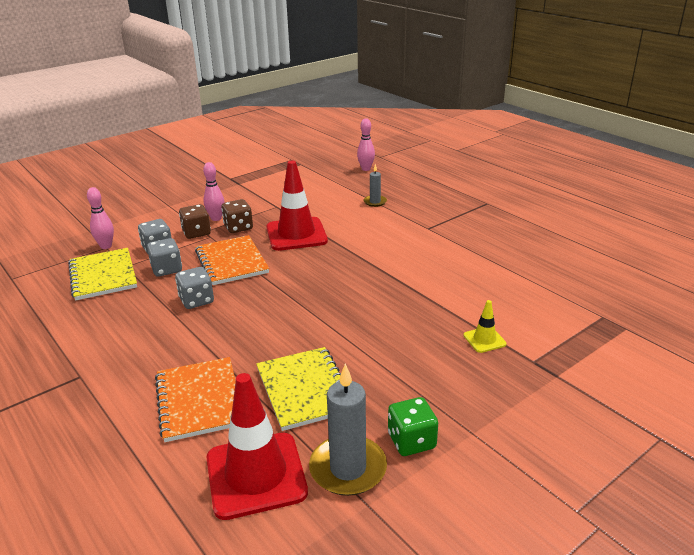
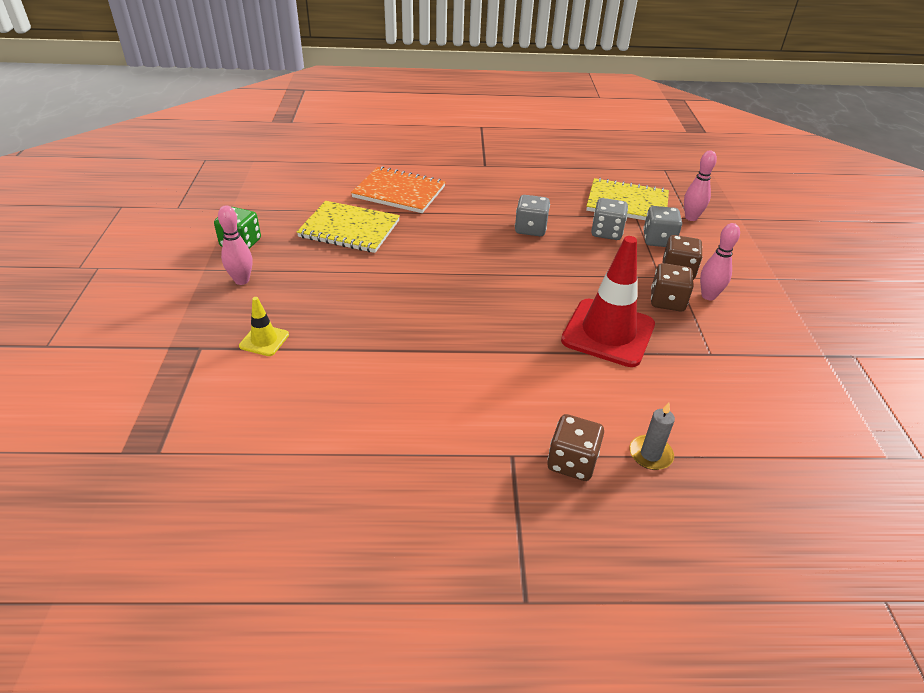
camera: 125 degrees right, 10 degrees up
(231, 262) = (584, 268): orange notebook -> none
(256, 475) = (308, 187): red traffic cone -> none
(348, 468) = (263, 214): grey candle -> none
(366, 169) = (816, 532): pink bowling pin -> pink bowling pin (242, 280)
(408, 215) = (572, 462): none -> brown dice

